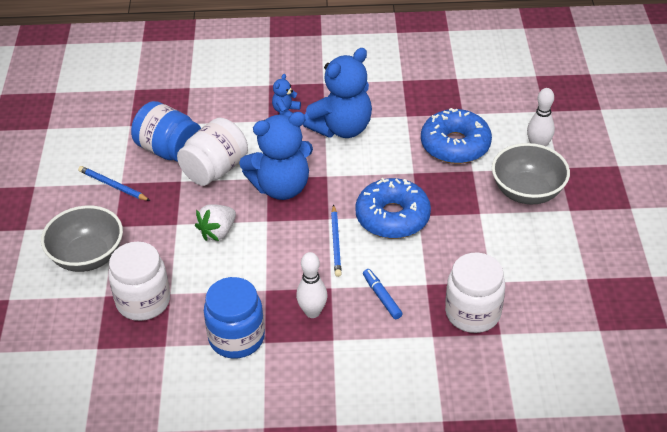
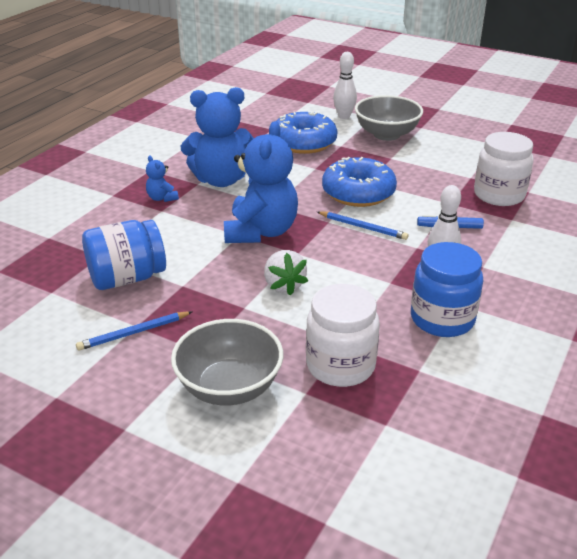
camera: 60 degrees left, 10 degrees down
(215, 170) = (192, 259): white jar -> none
(341, 128) = (221, 180): blue teddy bear -> blue teddy bear turned 90 degrees clockwise

